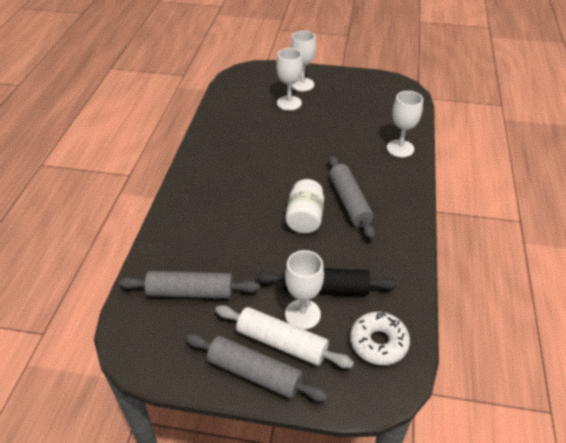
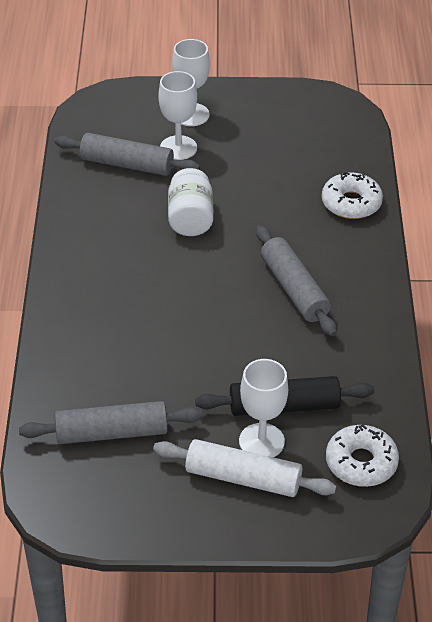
camera: 10 degrees left, 0 degrees up
(254, 373) = (218, 517): grey rolling pin -> grey rolling pin (127, 164)
(305, 218) = (238, 319): white jar -> white jar (190, 218)
(400, 148) = (351, 203): white goblet -> white donut

